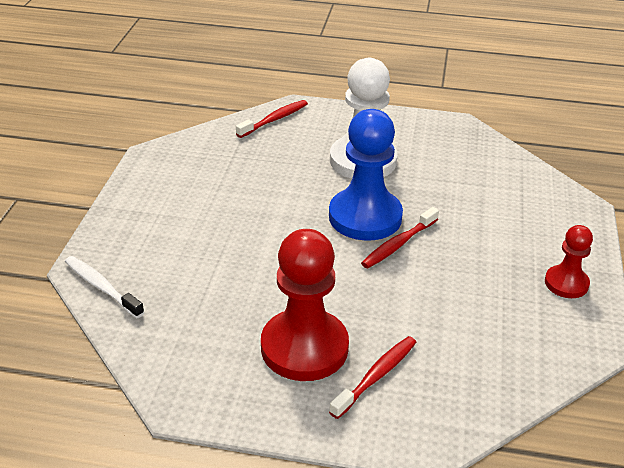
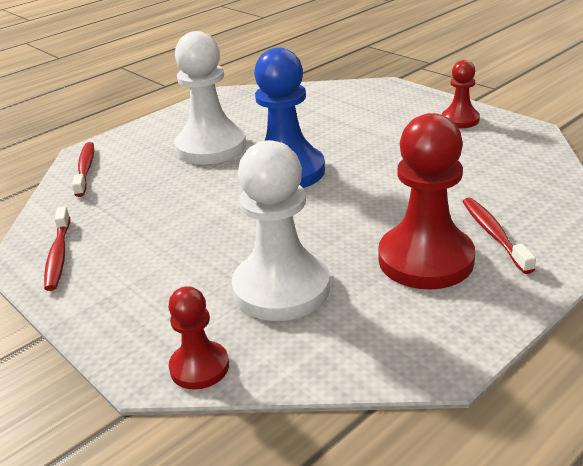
camera: 50 degrees left, 5 degrees down
(101, 287) = (199, 367): white toothbrush -> red pawn
(208, 286) = (281, 288): none -> white pawn
(398, 244) = (340, 168): red toothbrush -> red toothbrush (58, 255)

